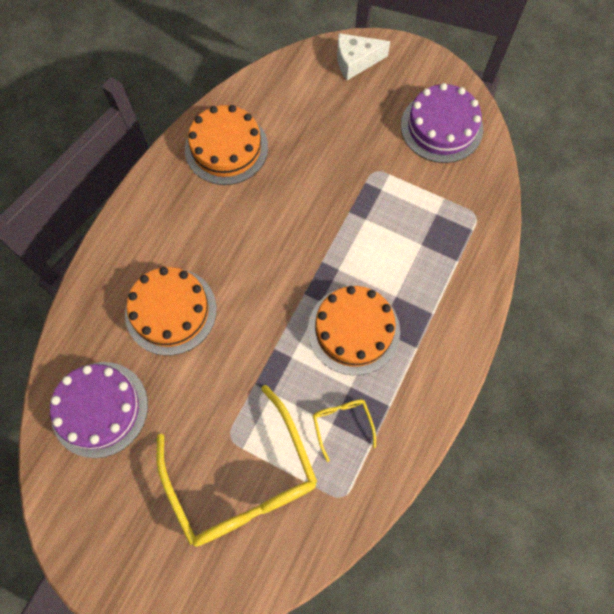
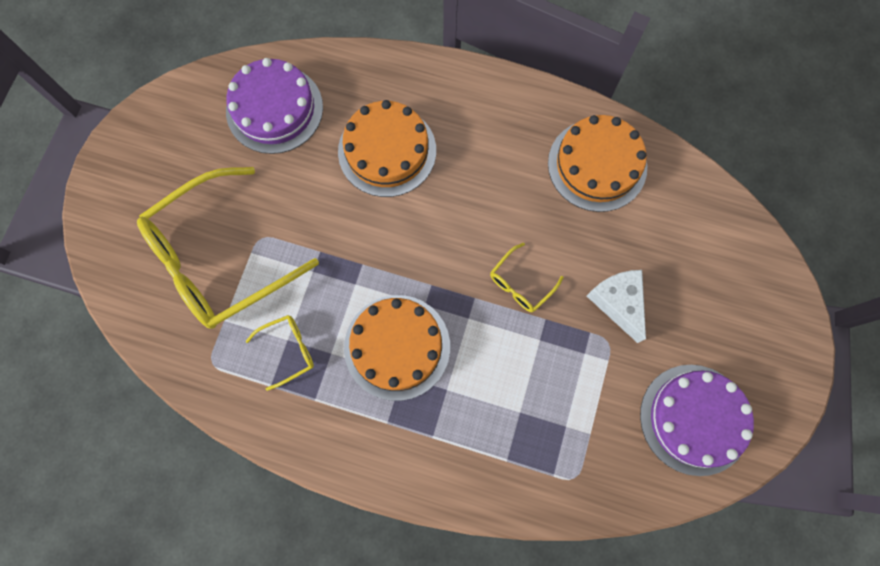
camera: 80 degrees right, 5 degrees up
(316, 224) = (520, 284): none -> yellow glasses
(355, 61) = (764, 294): white cheese -> white cheese (618, 302)

